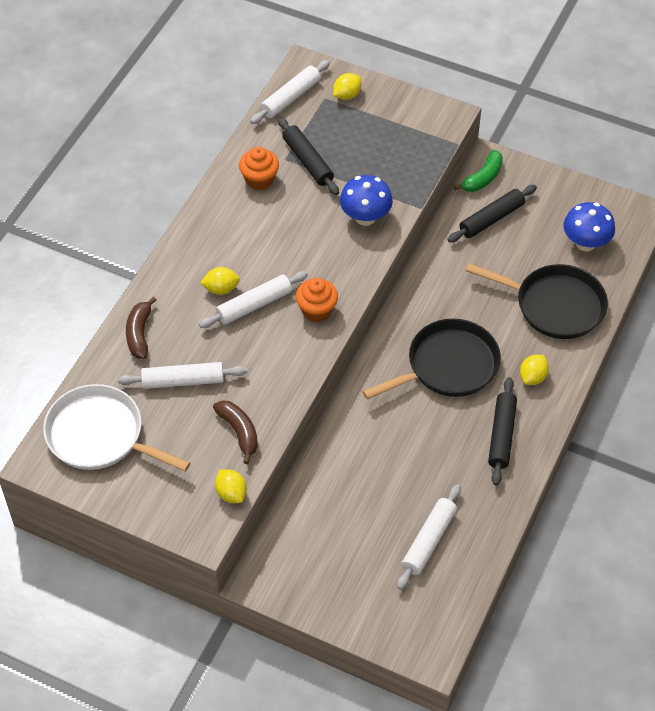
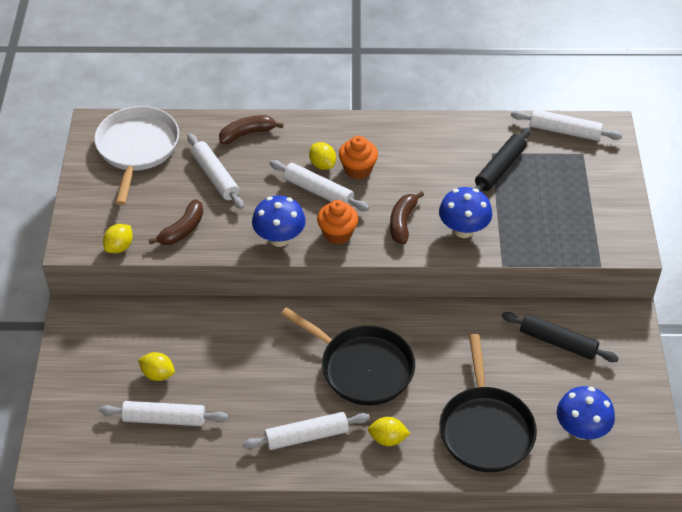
camera: 65 degrees right, 5 degrees down
(259, 180) = (456, 145): orange cupcake -> orange cupcake (358, 169)
(296, 357) = (279, 238): none -> blue mushroom
(331, 257) = (403, 222): none -> brown banana
(347, 95) = (598, 167): yellow lemon -> yellow lemon (158, 374)
(482, 178) = (603, 318): green banana -> none
(502, 435) = (306, 436): black rolling pin -> white rolling pin

